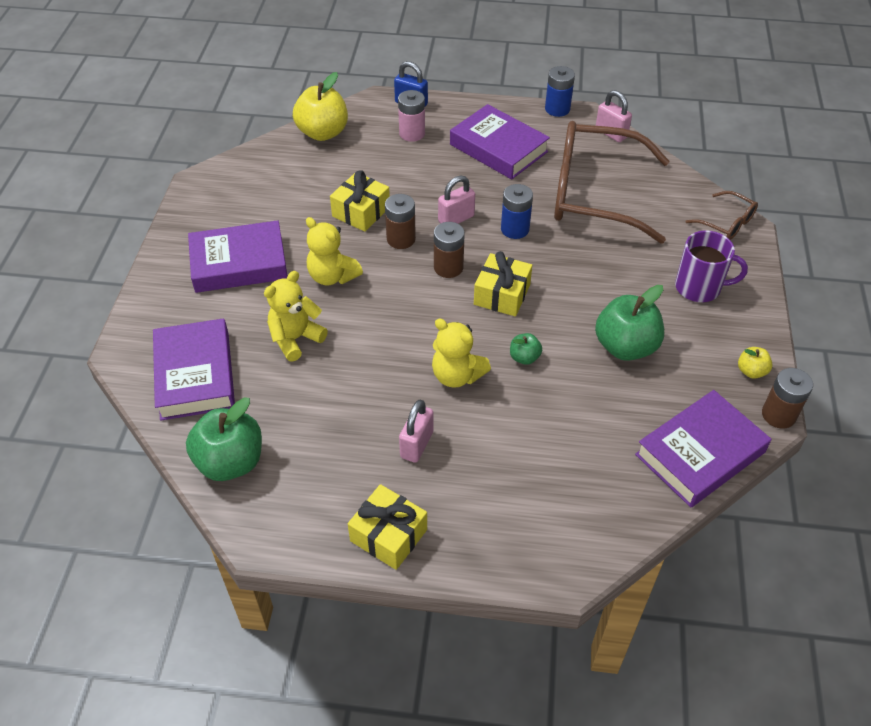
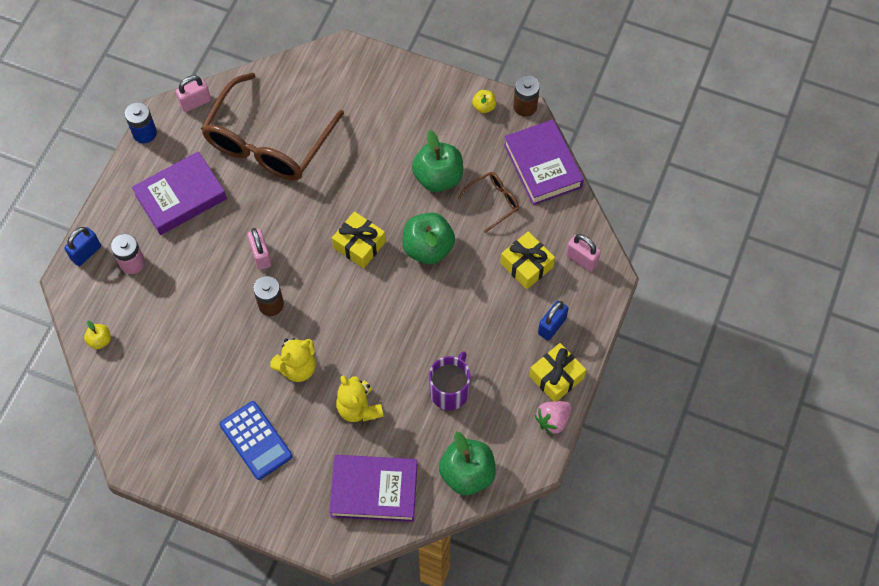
camera: 75 degrees left, 15 degrees up
(239, 263) = (256, 440): purple book -> blue calculator
(323, 133) = (100, 340): yellow apple -> yellow apple, size x0.48
(324, 544) = (553, 420): none -> pink strawberry
(361, 212) = (225, 329): yellow gift -> yellow gift (526, 265)
(416, 444) = (486, 342): pink padlock -> pink padlock (581, 259)
(448, 267) = (317, 276): brown battery -> none
(457, 375) = (431, 299): yellow teddy bear -> none
(463, 514) = (552, 326): none -> blue padlock
(515, 229) = (289, 214): blue battery -> none
(524, 357) = (428, 248): green apple -> green apple, size x2.08
(699, 287) = (396, 107): purple mug -> purple mug (450, 391)
(727, 223) = (335, 61): brown glasses -> brown glasses (493, 202)

